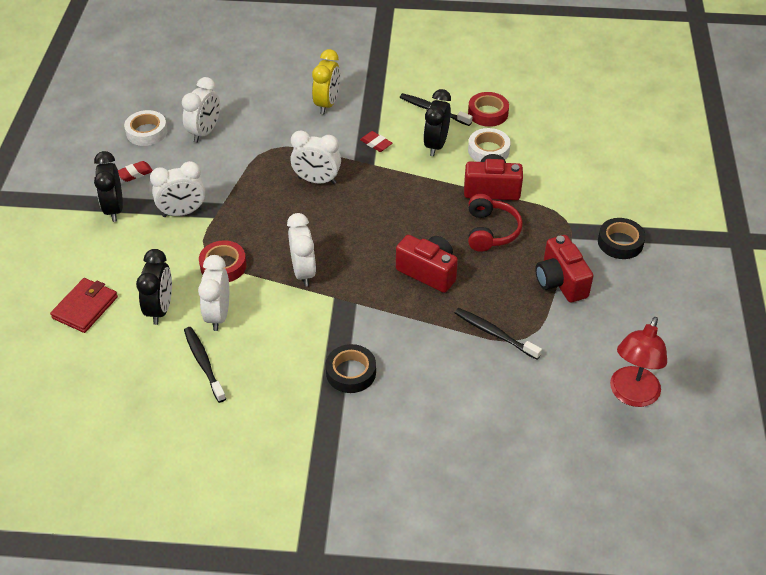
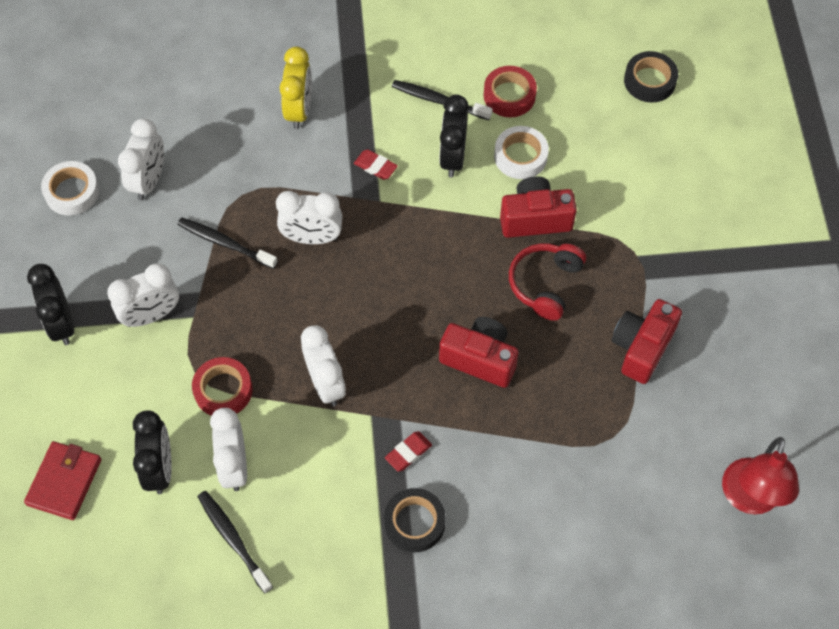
camera: 10 degrees left, 15 degrees up
(135, 173) = (74, 262): red eraser -> red eraser (408, 452)
(491, 231) = (545, 284): red headphones -> red headphones turned 150 degrees counterclockwise
(494, 334) = (576, 437): black toothbrush -> black toothbrush (225, 243)
(560, 282) = (642, 348): red camera -> red camera turned 60 degrees clockwise
(620, 242) = (704, 277): black tape -> black tape (649, 81)

